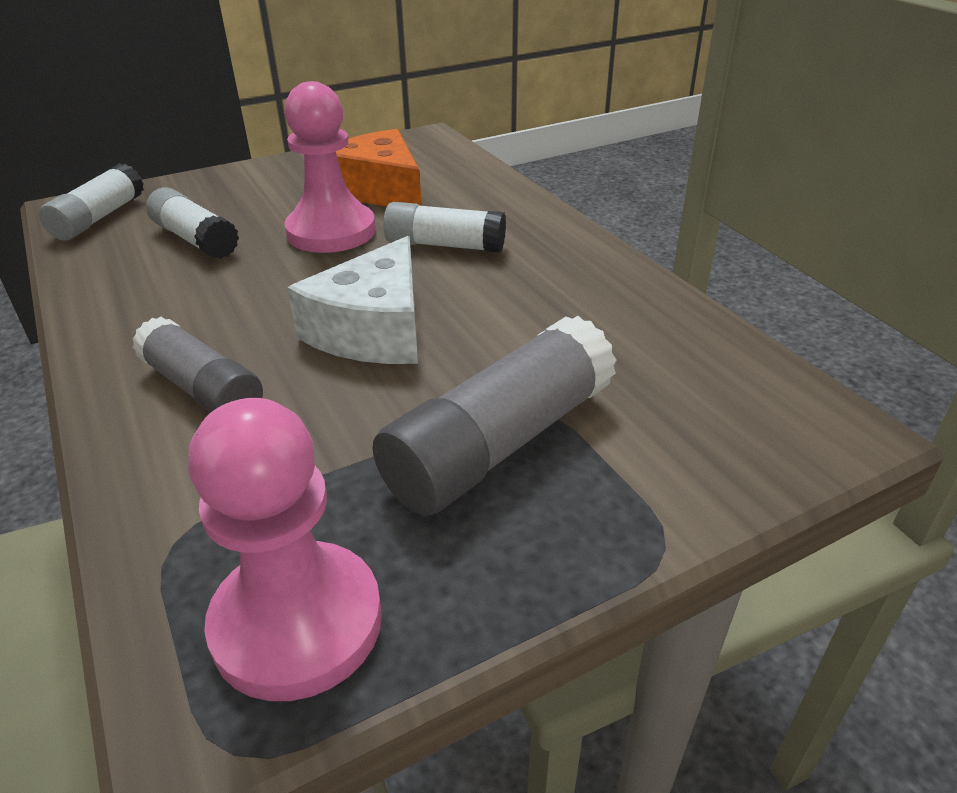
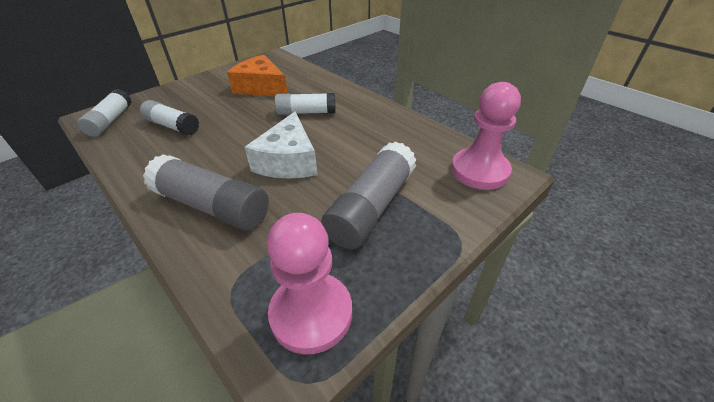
camera: 15 degrees left, 5 degrees up
(202, 389) = (212, 206): grey glue stick -> grey glue stick, size x1.53
(331, 232) = (245, 113): pink pawn -> pink pawn (479, 171)

